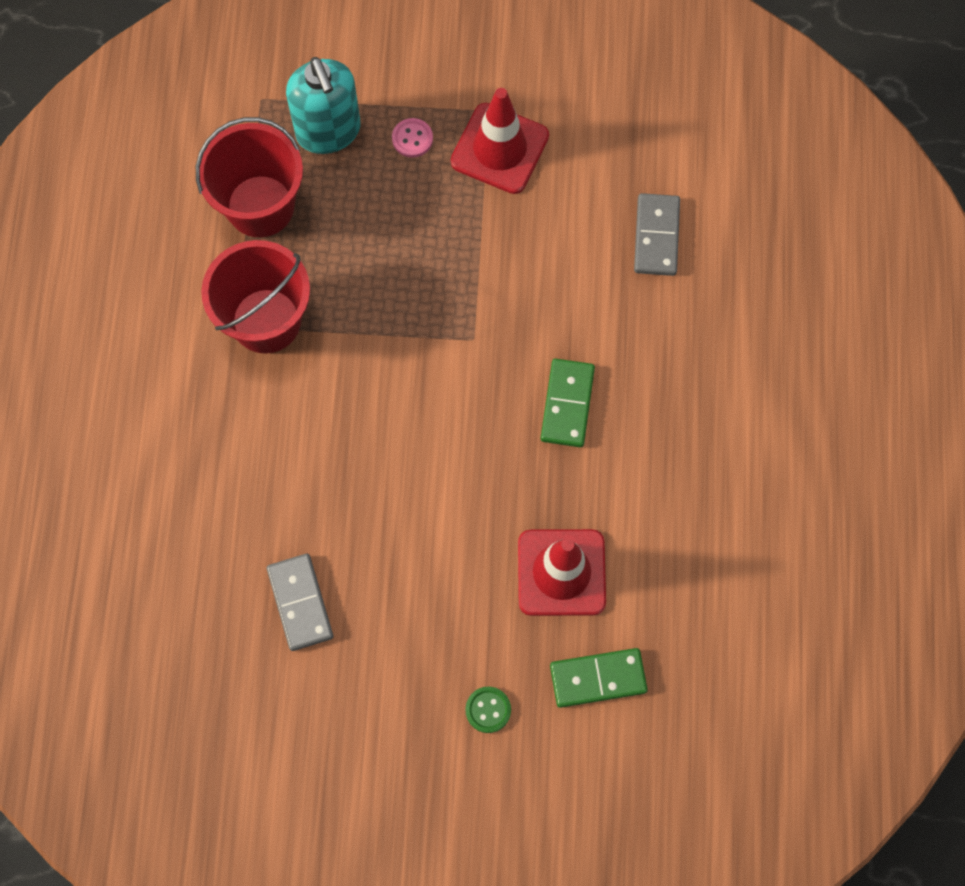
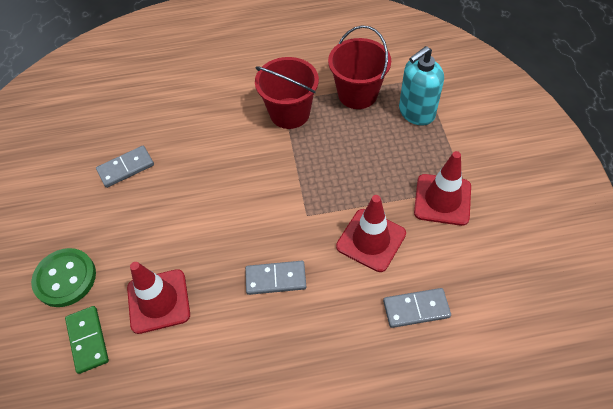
camera: 80 degrees right, 15 degrees down
(412, 139) = (429, 153): pink button -> none
(488, 710) = (65, 278): green button -> green button, size x2.09
(539, 262) = (371, 240): none -> red traffic cone
(567, 404) = (276, 279): green domino -> grey domino

